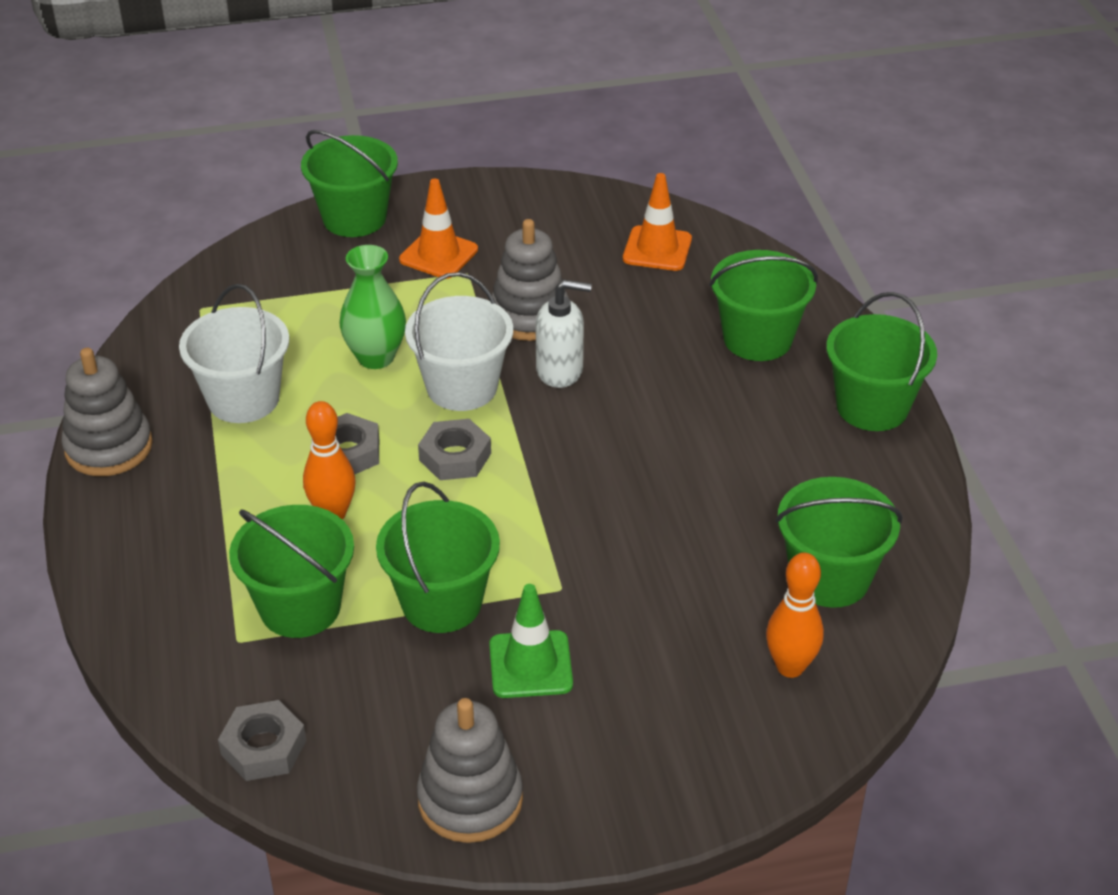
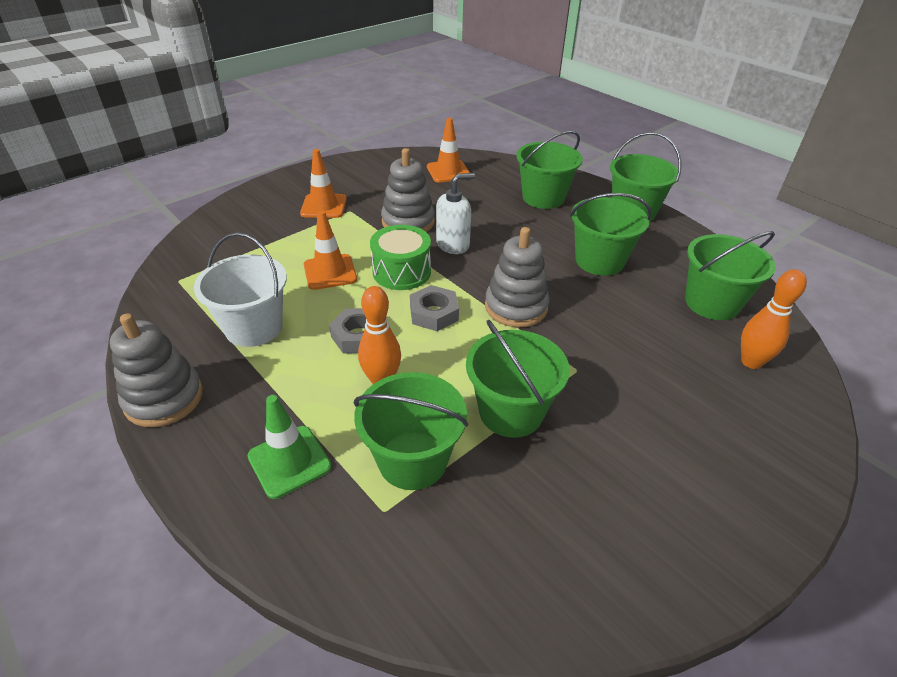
camera: 30 degrees left, 0 degrees up
(263, 747) = (479, 598): grey nut -> none
(354, 218) = (253, 201): green bucket -> green bucket (599, 261)
(376, 357) = (330, 272): green vase -> orange traffic cone
(462, 387) = (401, 272): white bucket -> green drum
(470, 799) = (670, 556): grey stacking toy -> grey stacking toy (516, 307)
(530, 665) = (609, 429): green traffic cone -> green traffic cone (289, 461)

